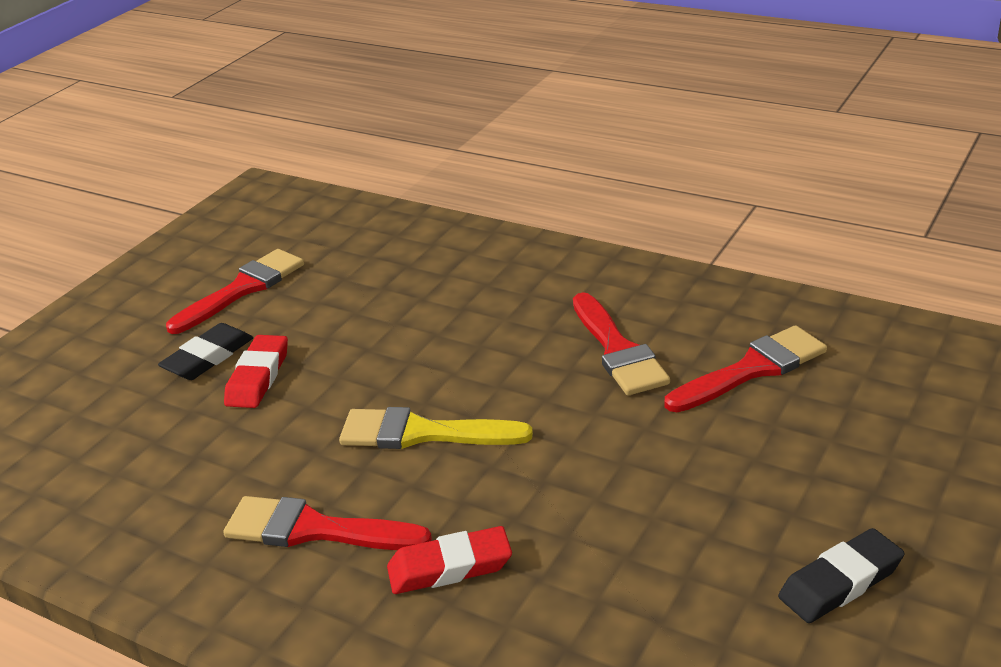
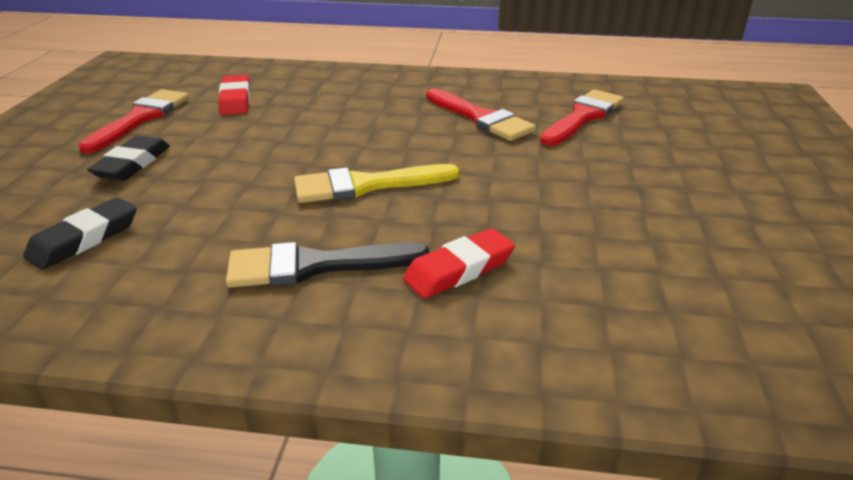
camera: 25 degrees left, 0 degrees up
(258, 377) = (190, 170): red eraser -> red eraser (235, 100)
(315, 529) = (315, 266): red brush -> black brush
(840, 582) = (759, 222): black eraser -> black eraser (84, 239)

